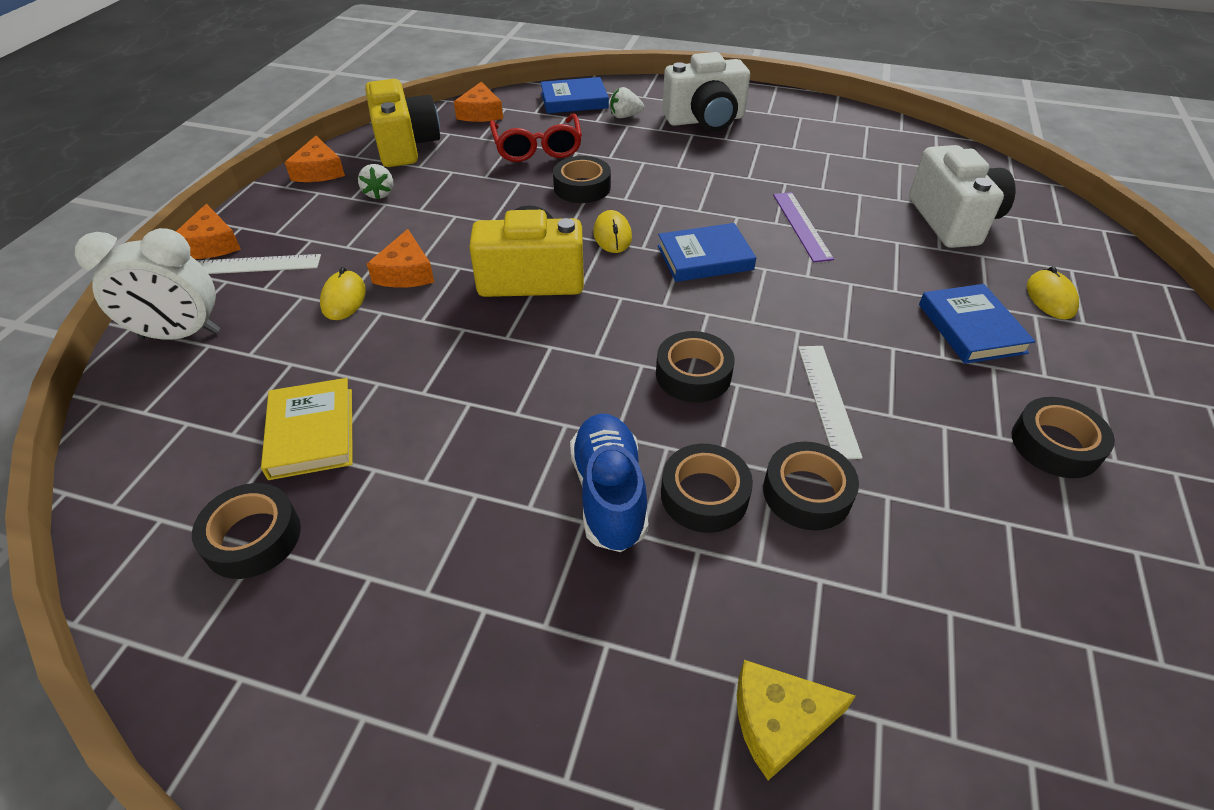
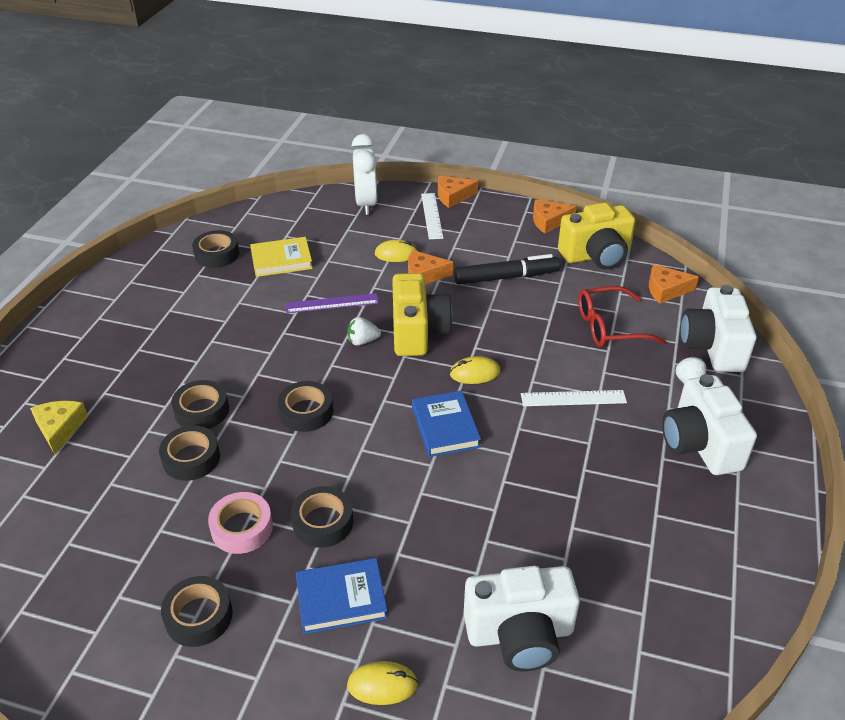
camera: 90 degrees right, 5 degrees down
(379, 194) = (521, 252): white strawberry -> white strawberry (362, 341)
(430, 207) = (506, 277): none -> black marker
(574, 100) = (712, 347): blue book -> white camera
(582, 187) = (546, 355): black tape -> black tape (323, 522)
(609, 494) = (213, 371): blue shoe -> none
(802, 226) = (499, 499): purple ruler -> purple ruler (332, 303)
(827, 399) = (271, 482): white ruler -> white ruler (573, 398)
(911, 420) = (242, 528): none -> pink tape

